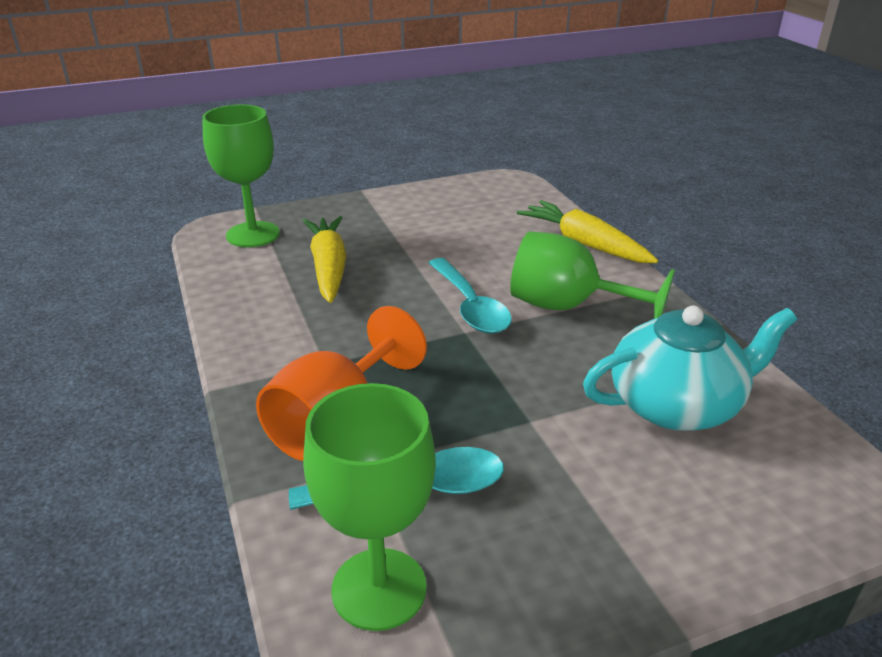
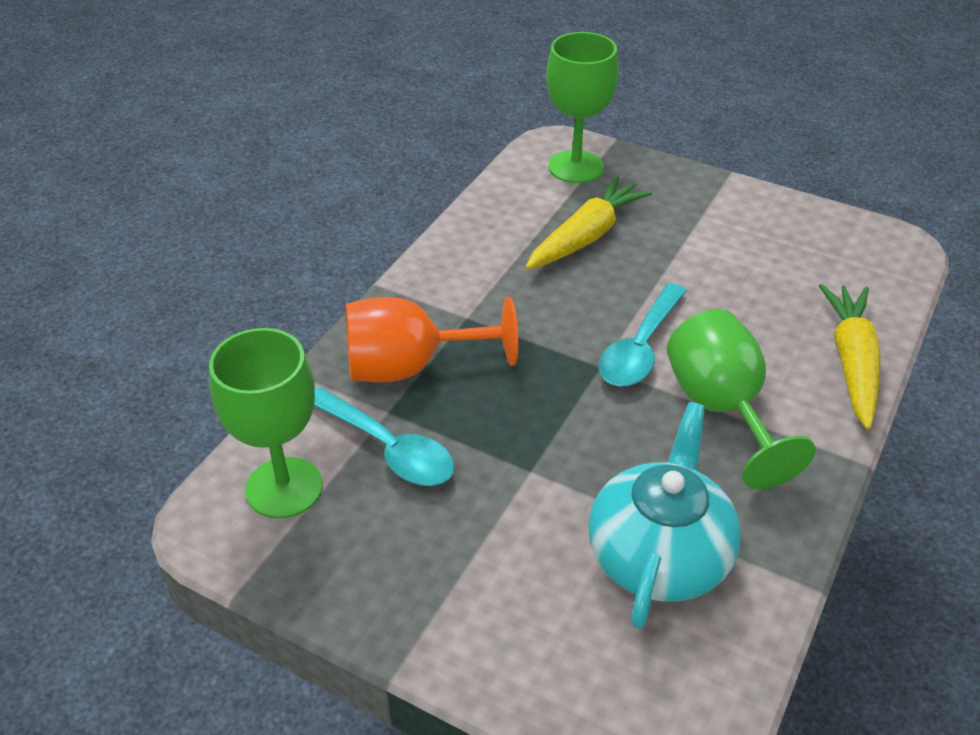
camera: 50 degrees right, 10 degrees up
(676, 405) = (659, 555): turquoise teapot -> turquoise teapot turned 105 degrees counterclockwise

